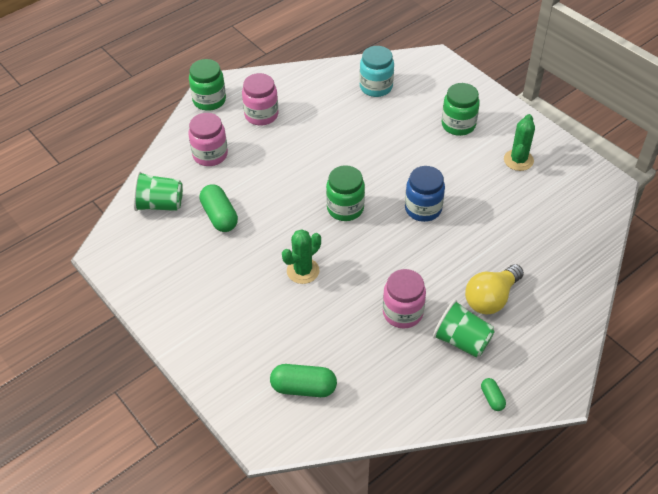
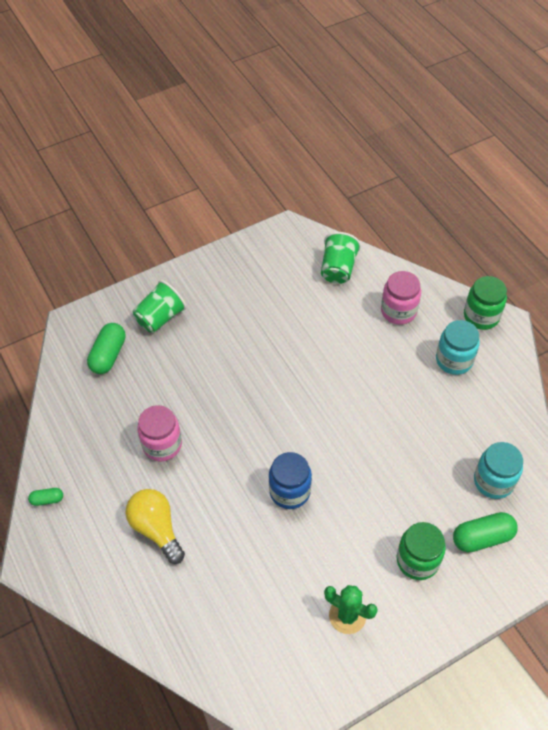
camera: 100 degrees right, 5 degrees up
(219, 216) = (314, 312): green capsule -> green capsule (482, 538)
(261, 115) = (454, 360): pink jar -> turquoise jar
(303, 271) = (233, 371): green cactus -> none
(345, 208) = (304, 418): green jar -> none
(462, 340) = (116, 489): green cup -> green cup (160, 318)

